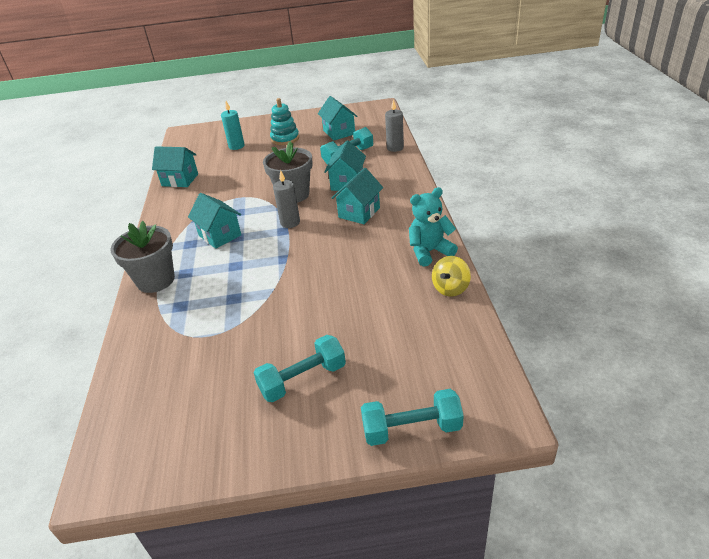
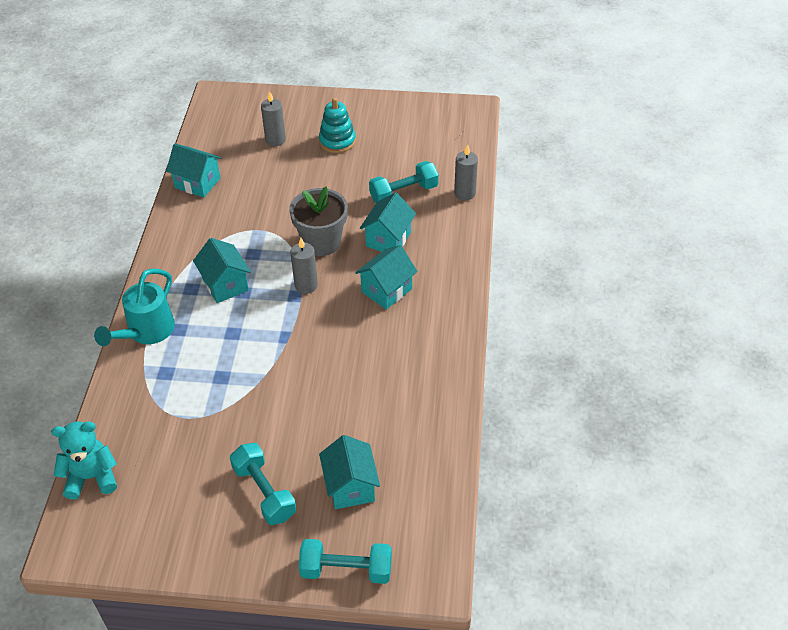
camera: 10 degrees right, 10 degrees up
(156, 280) = (146, 332): grey flower pot -> turquoise watering can
(236, 146) = (275, 140): turquoise candle -> grey candle
(303, 379) = (264, 492): turquoise dumbbell -> turquoise dumbbell turned 75 degrees clockwise
(339, 132) = (406, 147): turquoise house -> turquoise house (350, 486)
(429, 252) = (442, 368): turquoise teddy bear -> turquoise teddy bear (91, 477)
(450, 288) = (444, 423): yellow spinning top -> none

